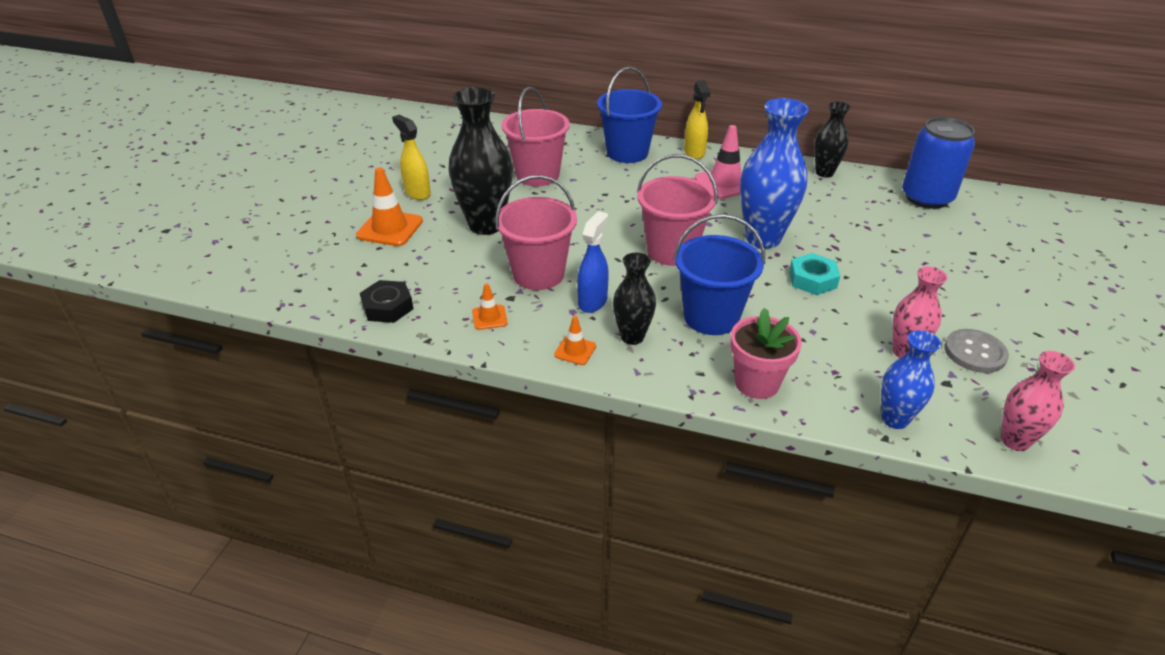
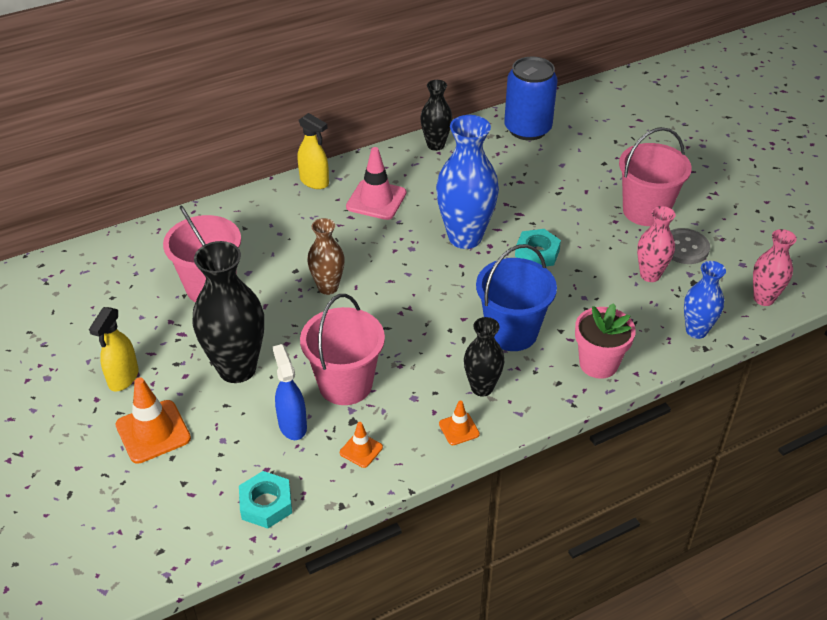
camera: 45 degrees left, 5 degrees up
(388, 307) = (266, 504): black nut -> turquoise nut
(417, 193) = (123, 378): yellow spray bottle -> yellow spray bottle turned 75 degrees counterclockwise
(593, 301) = (417, 379): blue spray bottle -> blue spray bottle (292, 425)
(612, 214) = (328, 287): none -> brown vase
(627, 153) = (258, 215): blue bucket -> none
(671, 251) = (416, 293): pink bucket -> pink bucket (645, 211)

